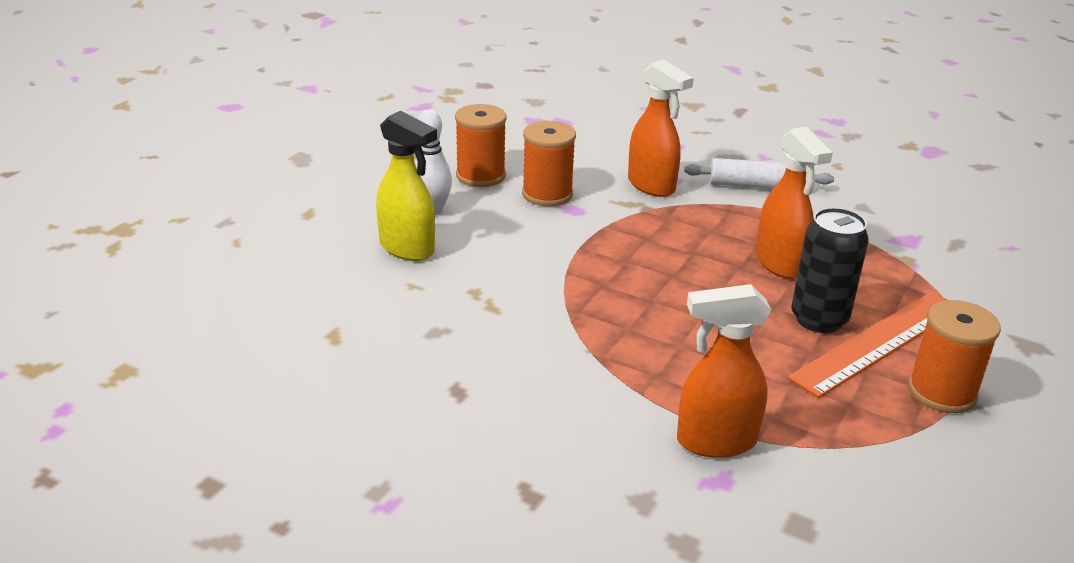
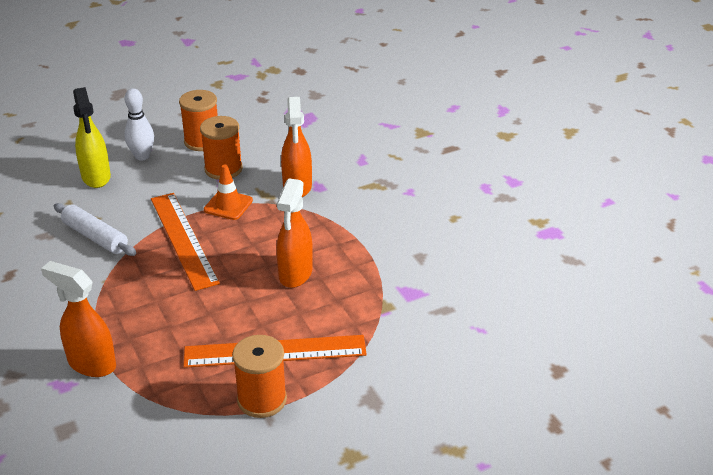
camera: 35 degrees right, 5 degrees up
(608, 226) = (228, 205): none -> orange traffic cone
(612, 275) = (183, 239): none -> orange ruler
(756, 185) = (369, 212): white rolling pin -> white rolling pin (95, 237)
(819, 319) = (261, 321): black can -> none

